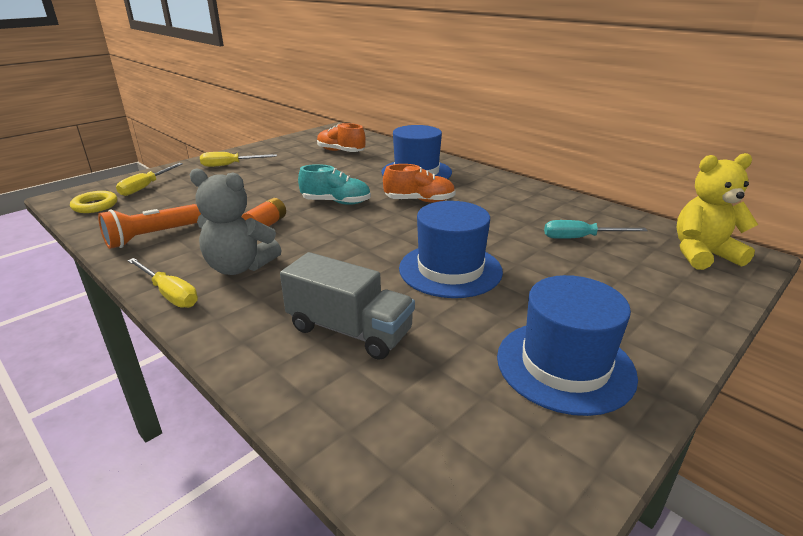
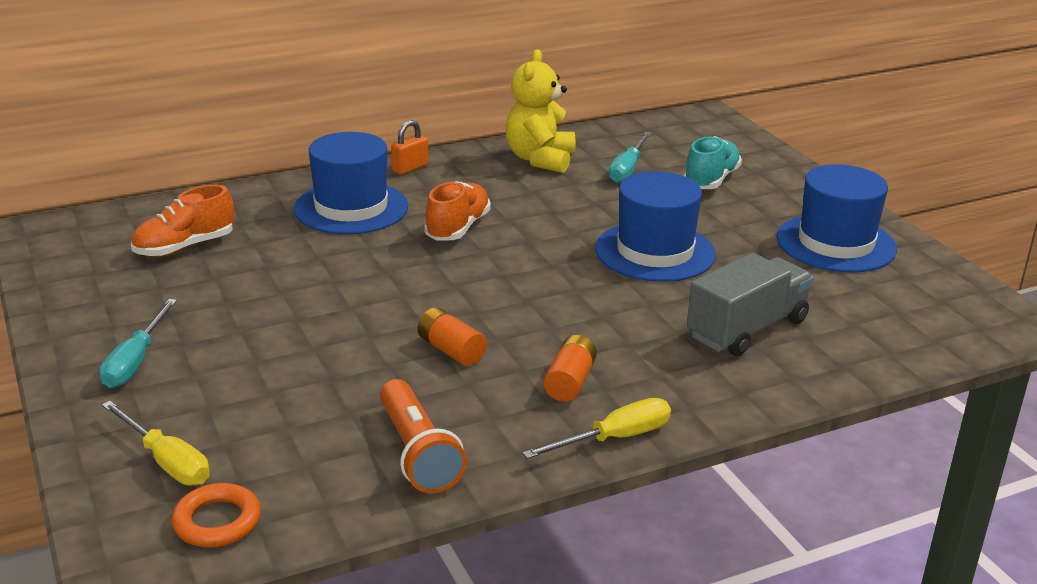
camera: 70 degrees left, 0 degrees up
(95, 205) = (217, 521): yellow ring -> orange ring
(230, 165) = (136, 361): yellow screwdriver -> turquoise screwdriver
(239, 267) = (570, 382): grey teddy bear -> orange battery
(336, 202) = (411, 286): turquoise shoe -> turquoise shoe (711, 180)
(484, 175) = (410, 168): none -> orange padlock
(702, 254) = (694, 131): yellow teddy bear -> yellow teddy bear (540, 159)

